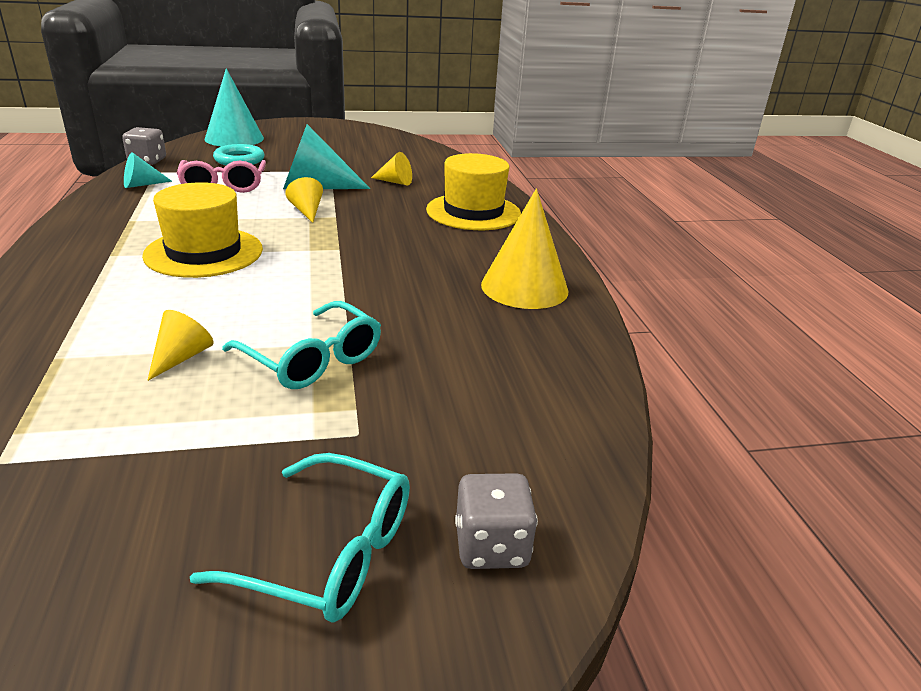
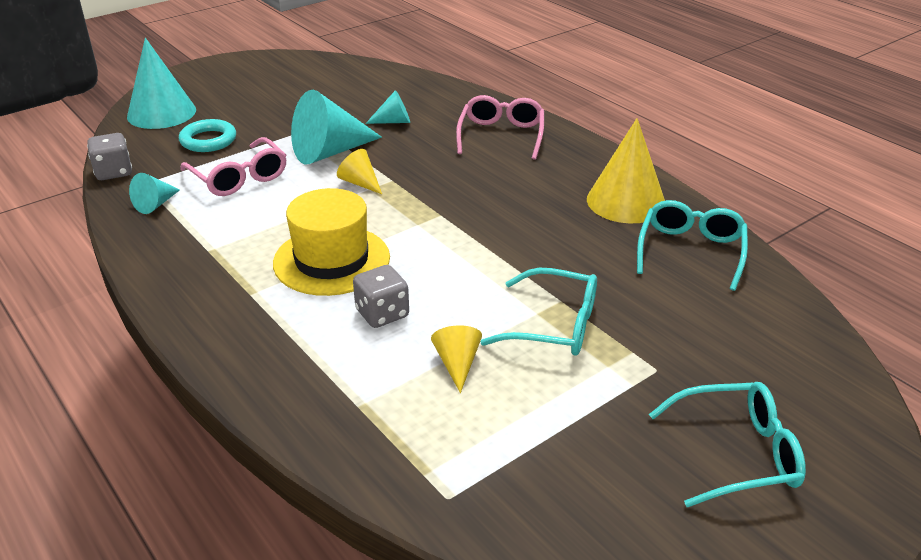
camera: 25 degrees left, 5 degrees up
(395, 182) = (393, 121): yellow cone -> turquoise cone
(473, 212) = (501, 135): yellow hat -> pink glasses
(491, 546) = (817, 407): grey dice -> grey dice (382, 314)
(538, 345) = (691, 251): none -> turquoise glasses

